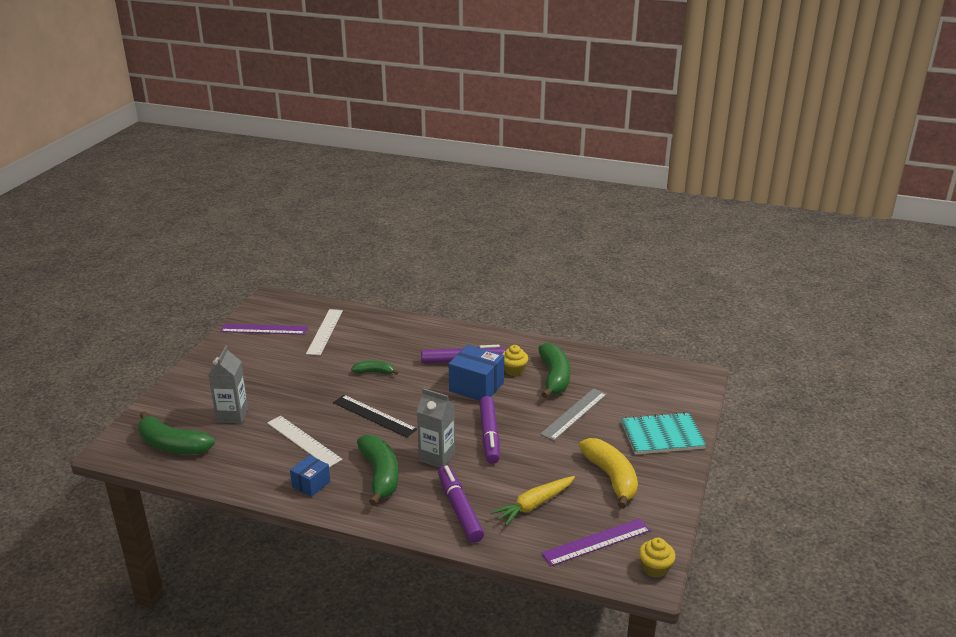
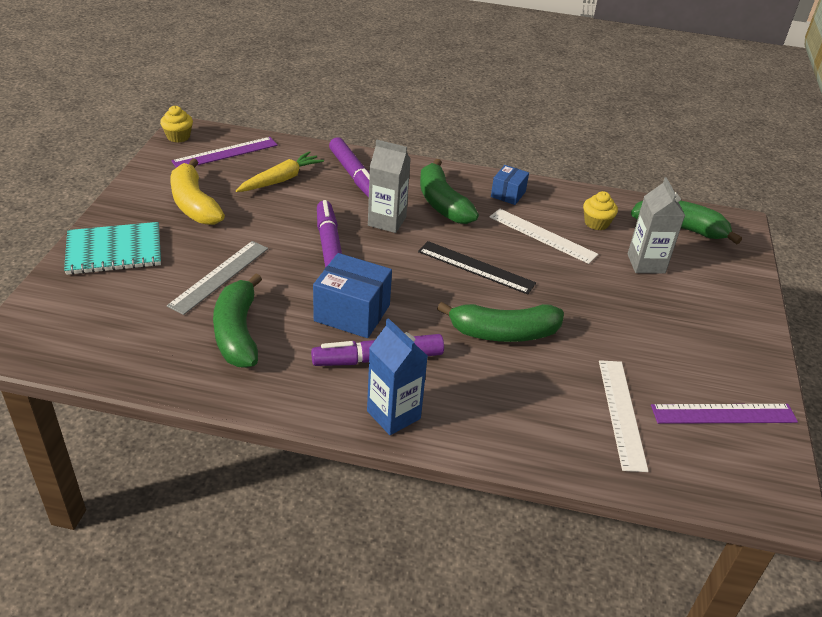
camera: 170 degrees right, 10 degrees up
(374, 372) = (503, 333): green banana -> green banana, size x1.84
(458, 335) = (393, 415): none -> blue carton
(514, 370) = (298, 343): yellow cupcake -> yellow cupcake (596, 223)

